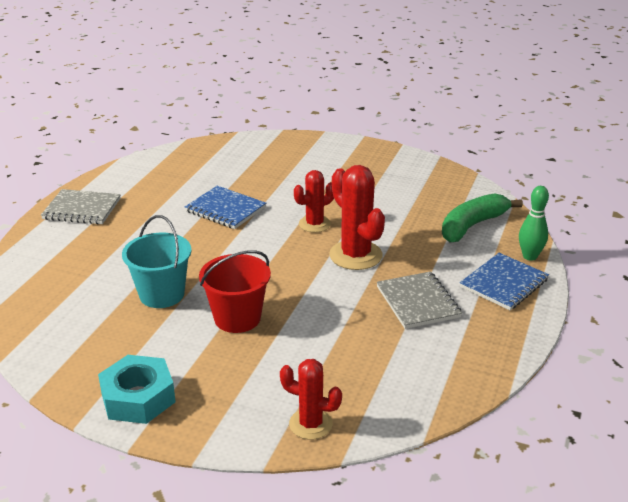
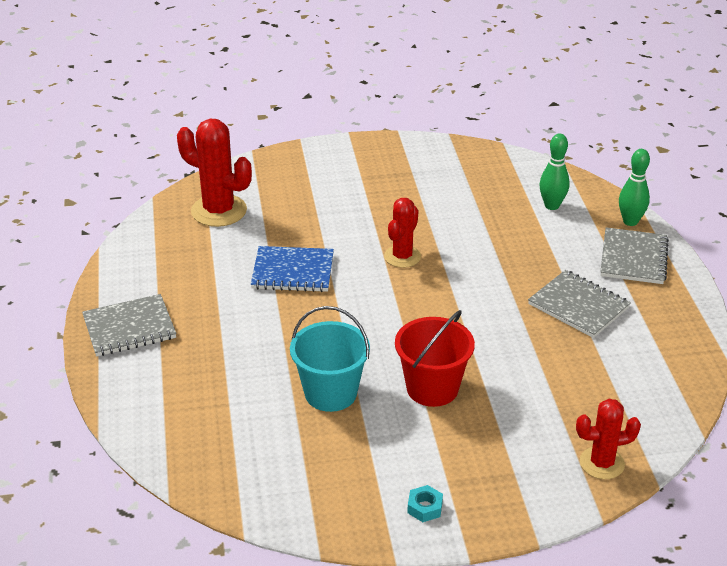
camera: 30 degrees left, 5 degrees up
(138, 398) = (424, 507): turquoise nut -> turquoise nut, size x0.45
(355, 255) = (476, 277): red cactus -> red cactus (219, 211)
(472, 226) = (552, 206): green banana -> green bowling pin
(504, 283) = (633, 258): blue notebook -> grey notebook

